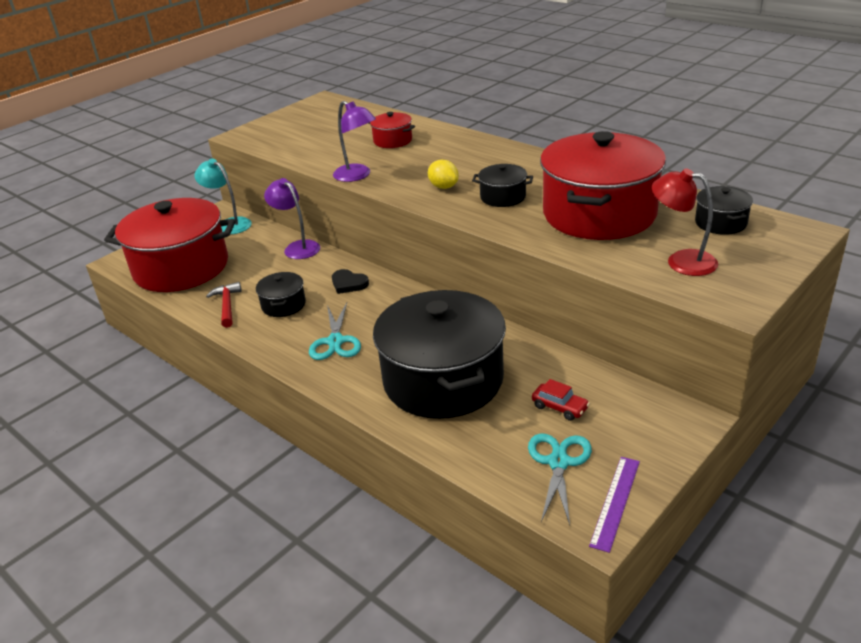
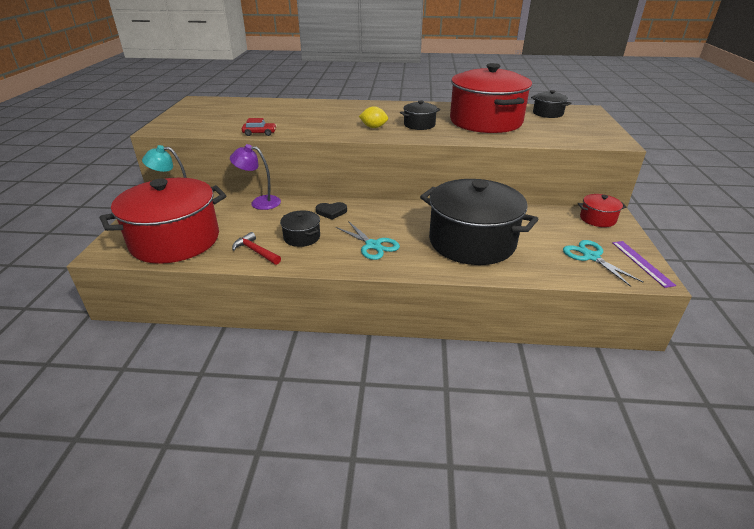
camera: 40 degrees left, 0 degrees up
(357, 176) = (302, 133): purple lamp -> none
(393, 141) = (294, 112): red pot -> red pot (597, 219)
(560, 407) = (550, 232): red car -> red car (259, 133)
(681, 261) = (561, 131): red lamp -> none

